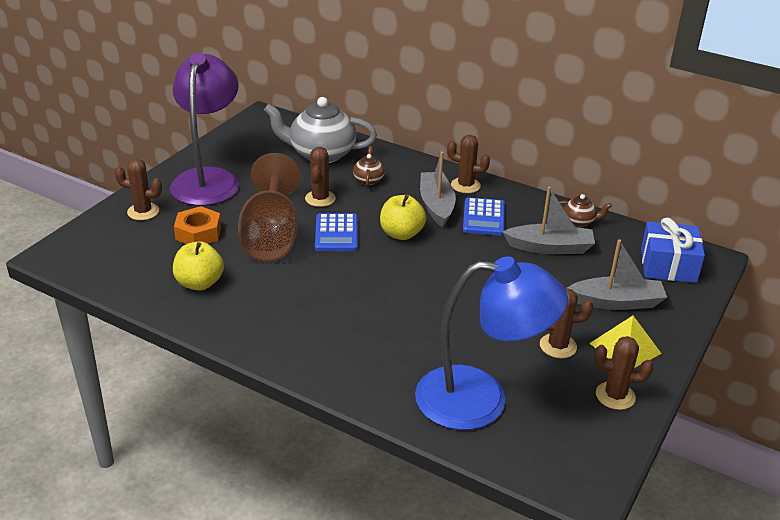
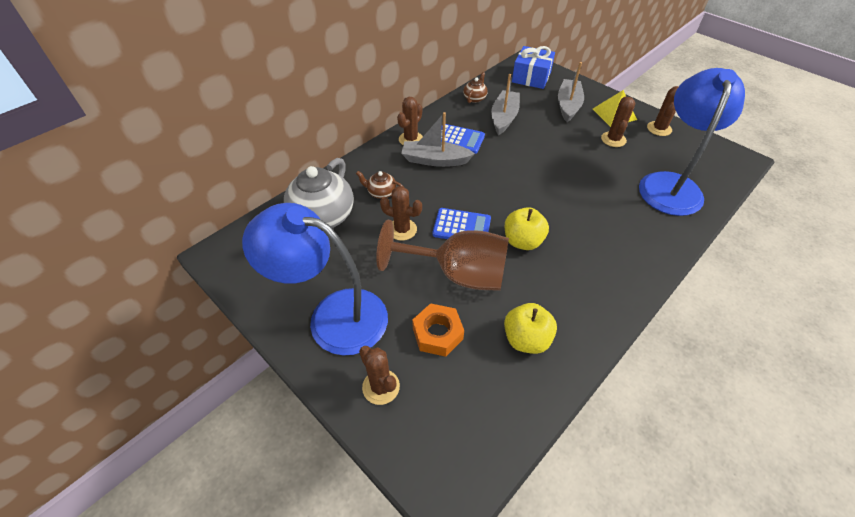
camera: 75 degrees left, 15 degrees up
(143, 212) = (381, 387): brown cactus -> brown cactus turned 60 degrees counterclockwise
(208, 179) = (333, 316): purple lamp -> blue lamp
(401, 234) = (471, 187): yellow apple -> yellow apple (522, 241)

